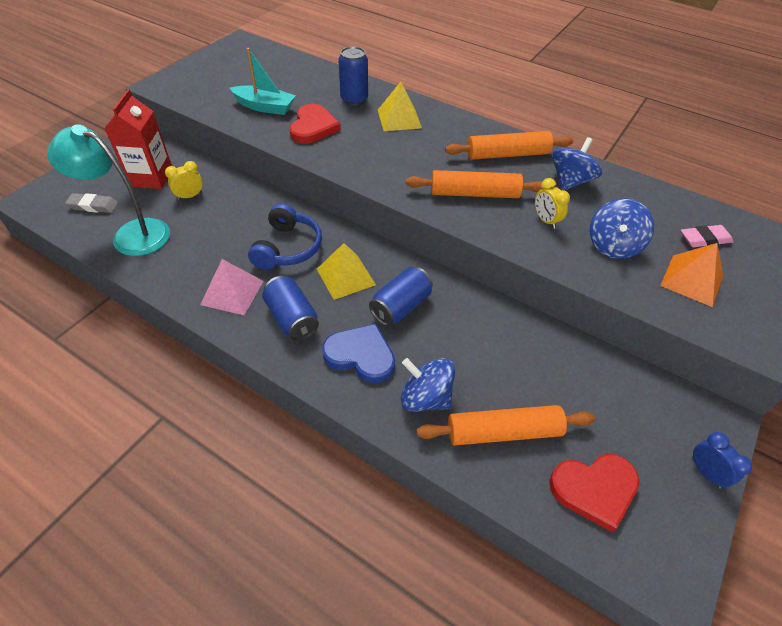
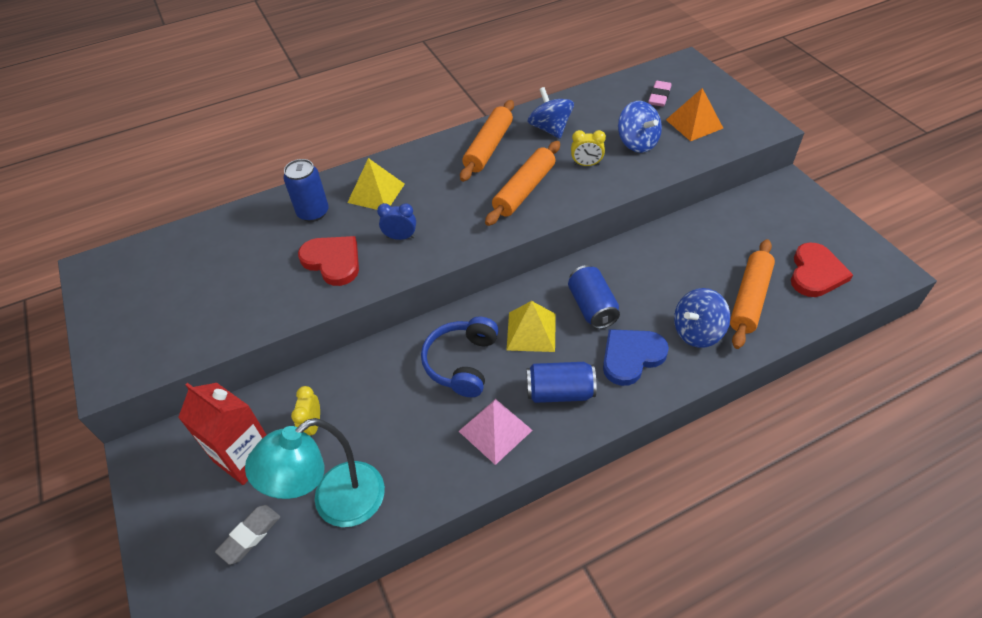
camera: 55 degrees left, 0 degrees up
(265, 107) = (258, 289): turquoise boat -> none
(287, 248) = (462, 363): blue headphones -> blue headphones turned 120 degrees counterclockwise
(706, 472) = (824, 213): blue clock -> blue clock (400, 237)

